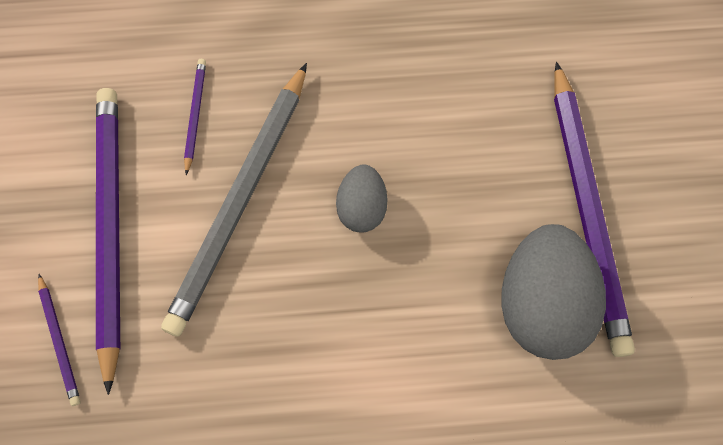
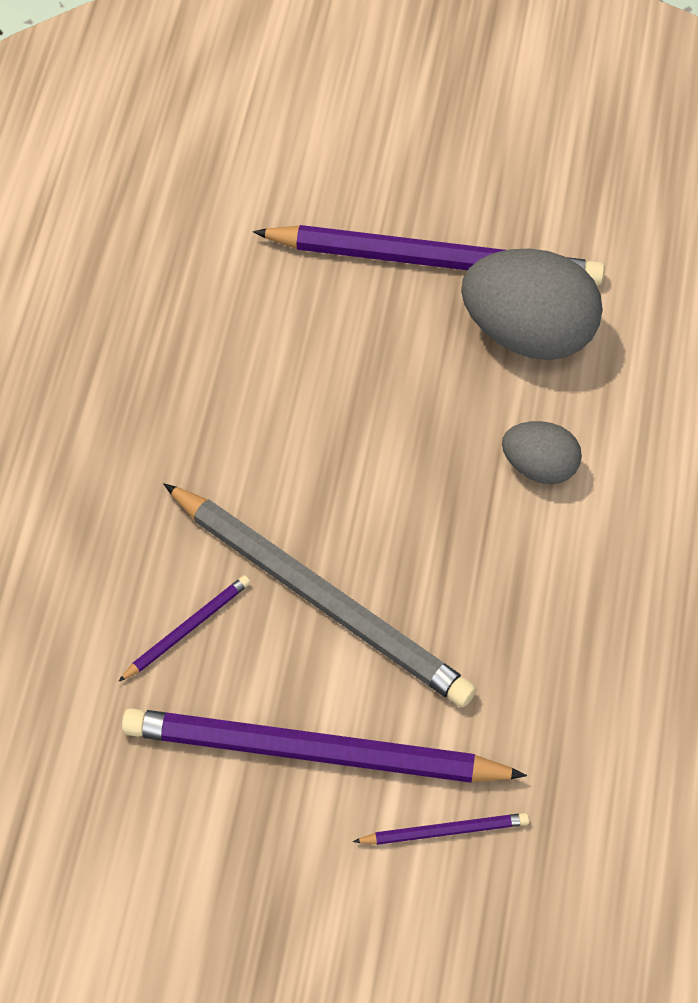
camera: 75 degrees left, 10 degrees down
(195, 115) = (187, 629): purple pencil -> purple pencil turned 120 degrees clockwise
(362, 208) = (369, 473): grey egg -> grey egg (539, 467)

